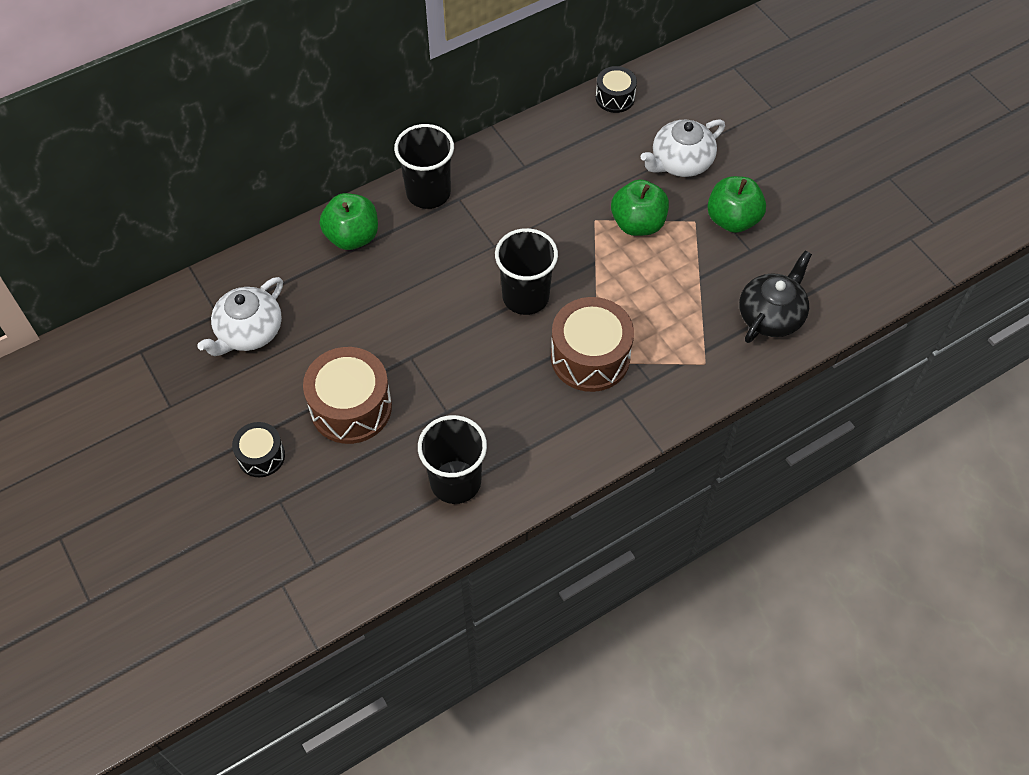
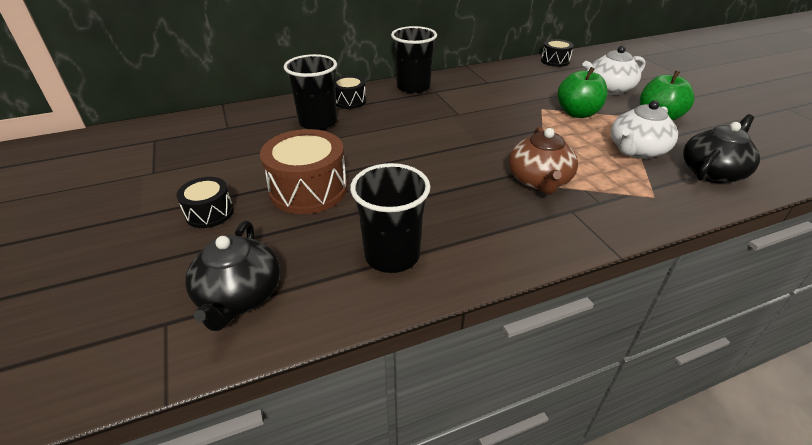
camera: 10 degrees right, 20 degrees down
(249, 332) = (245, 138): white teapot -> white teapot (636, 150)
(332, 548) = (239, 296): none -> black teapot
(352, 237) = (350, 101): green apple -> black drum
(525, 297) = (481, 141): black cup -> black cup (318, 122)
(590, 357) = (539, 181): brown drum -> brown teapot

